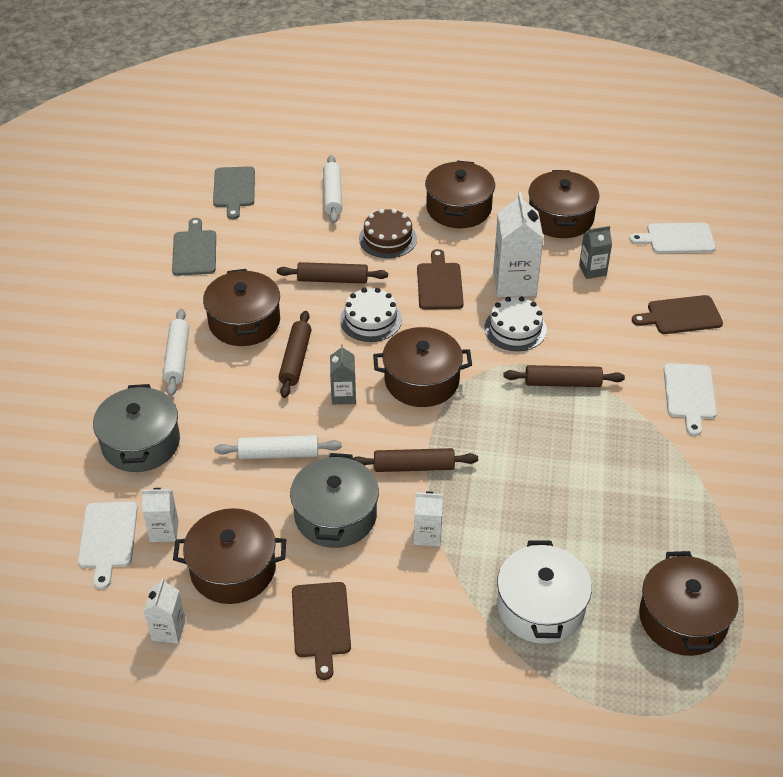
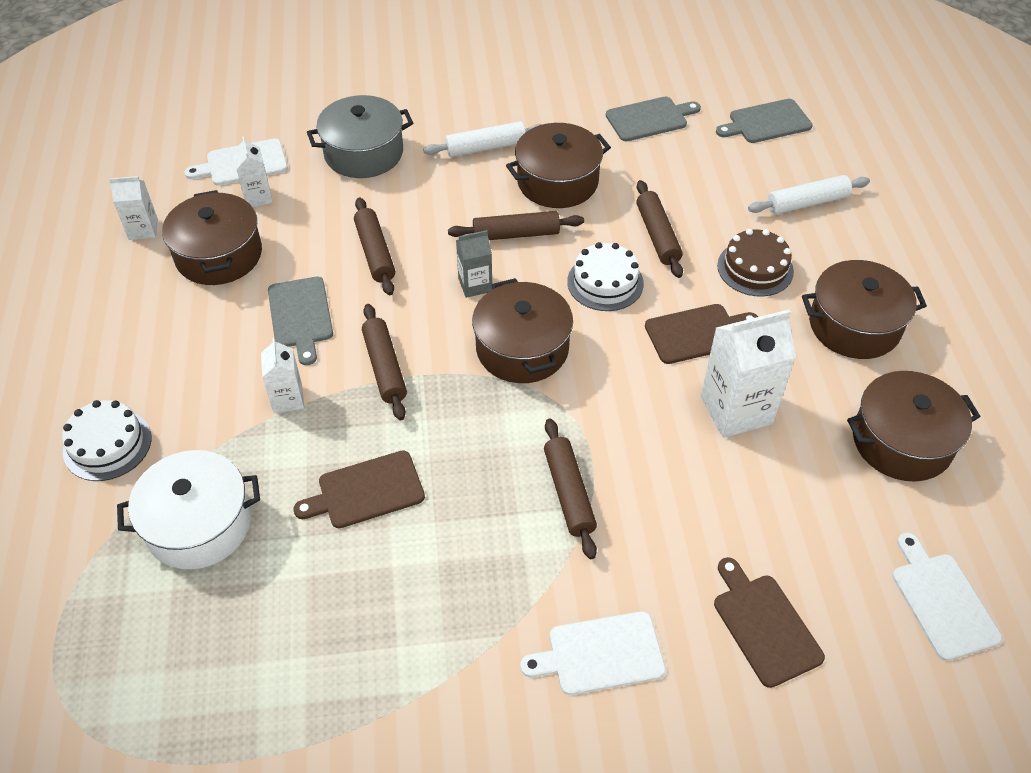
camera: 75 degrees right, 5 degrees up
(279, 454) = (375, 253): white rolling pin -> brown rolling pin
(321, 623) = (159, 335): brown cutting board -> brown cutting board (366, 491)
(335, 515) = (300, 316): grey pot -> grey cutting board
(515, 329) = (649, 425): white cake -> white cake (107, 444)
(592, 270) = (808, 496): grey carton -> none
(683, 618) = (196, 685): brown pot -> none

